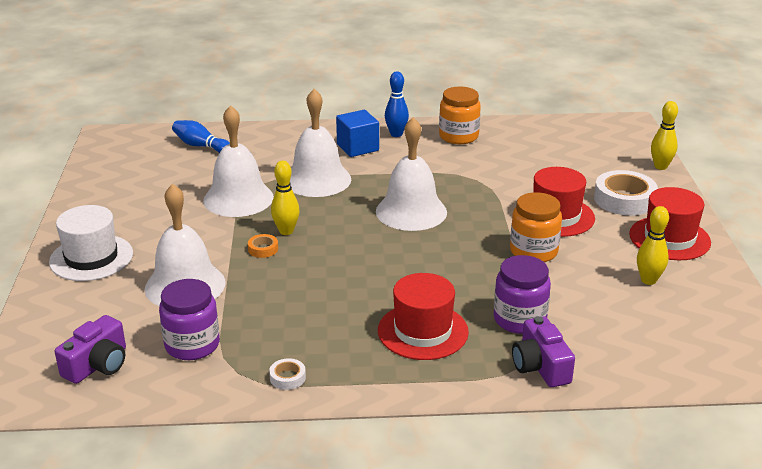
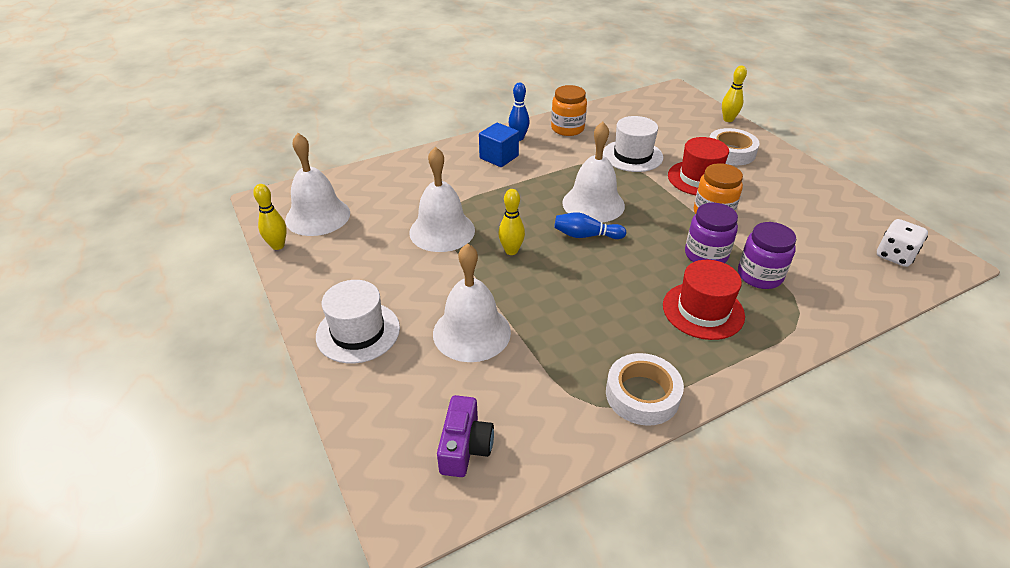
camera: 25 degrees left, 10 degrees up
(192, 345) = (533, 392): purple jar -> purple jar (706, 255)
(201, 146) = (363, 189): blue bowling pin -> blue bowling pin (586, 235)
(263, 249) = (507, 274): orange tape -> none
(287, 377) = (642, 394): white tape -> white tape, size x2.16
(317, 179) = (493, 195): white bell -> white bell (318, 216)
(503, 177) = (632, 156): none -> white hat
(540, 366) = (812, 312): purple camera -> none
(648, 280) = (809, 214): yellow bowling pin -> yellow bowling pin (278, 246)
(669, 238) = (789, 175): red hat -> none
(705, 345) = (894, 256): none -> white dice

